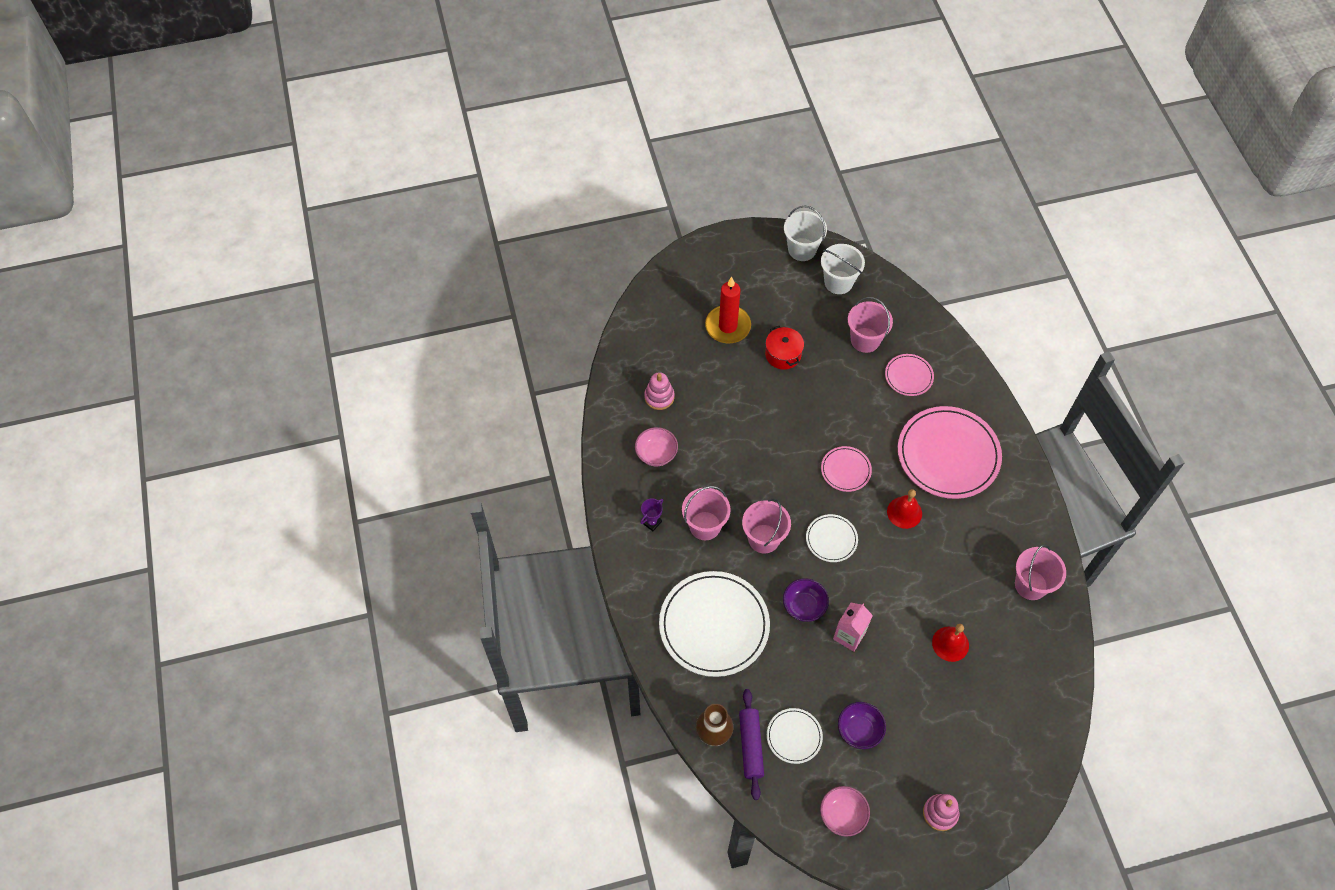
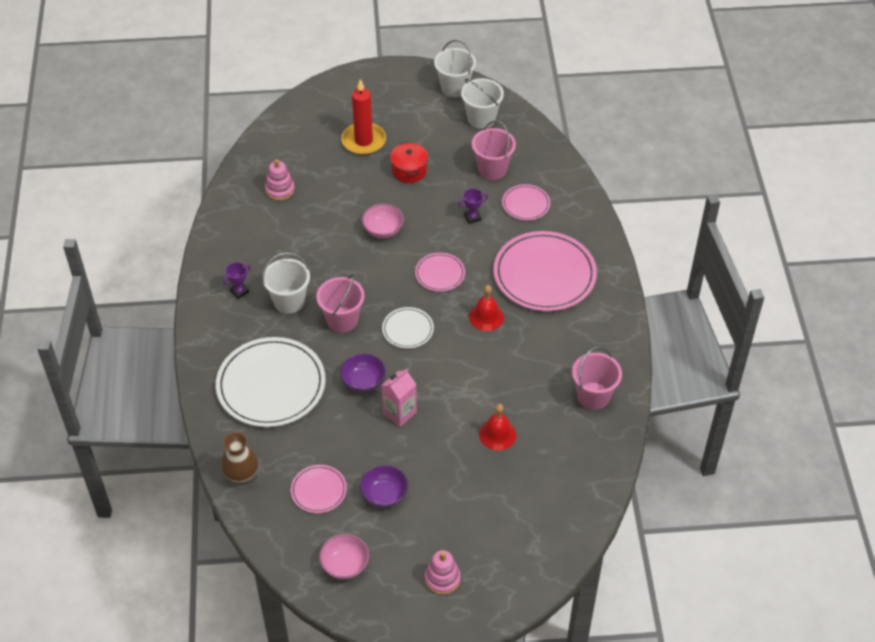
camera: 10 degrees right, 10 degrees down
(656, 454) = (262, 236): pink bowl -> pink bowl (383, 230)
(705, 525) = (289, 301): pink bucket -> white bucket
(751, 746) = (274, 492): purple rolling pin -> none
(794, 736) = (318, 490): white plate -> pink plate
(860, 400) = (472, 217): none -> purple trophy

